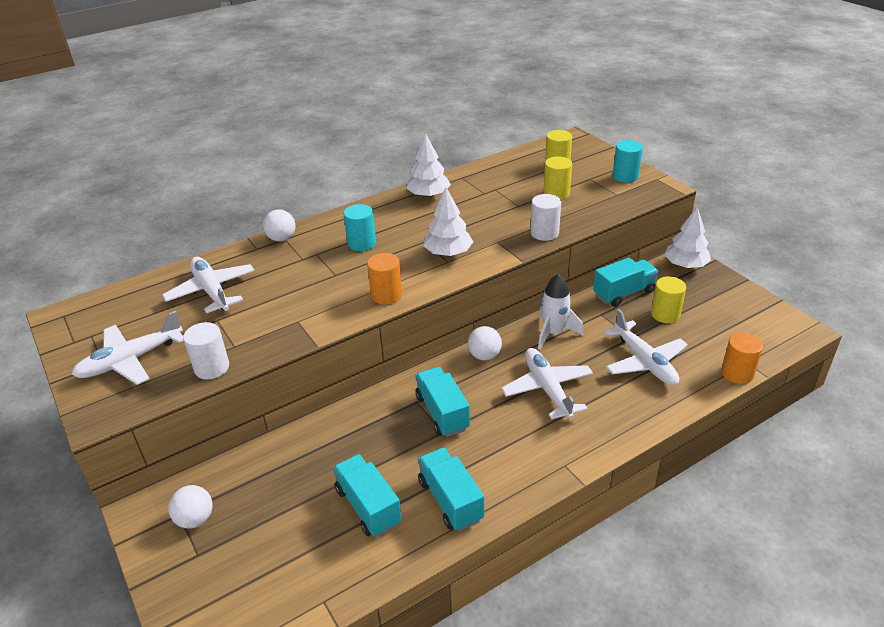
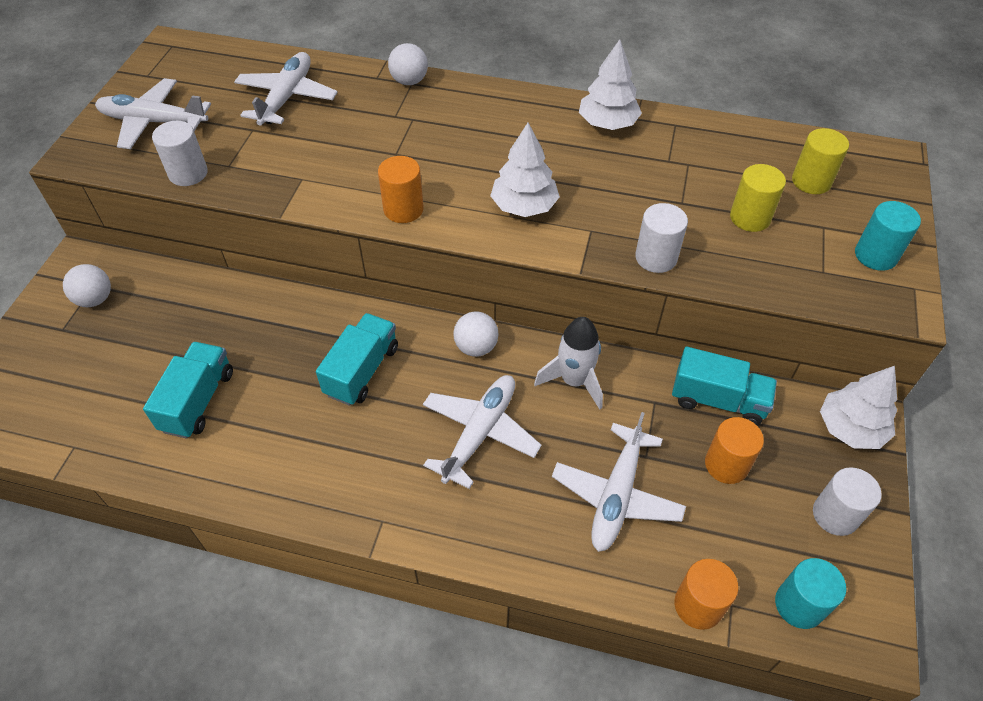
camera: 45 degrees right, 15 degrees up
(361, 243) = (465, 136): turquoise cylinder -> turquoise cylinder (799, 605)
(450, 500) = (255, 457): turquoise truck -> none
(665, 314) = (726, 465): yellow cylinder -> orange cylinder
(728, 299) = (835, 515): none -> white cylinder

